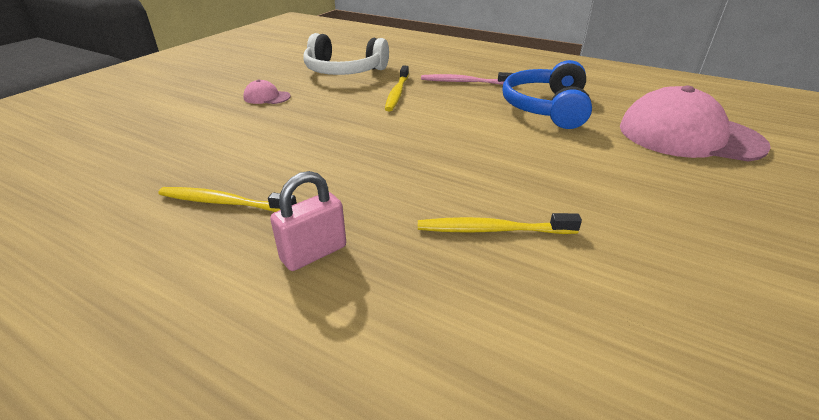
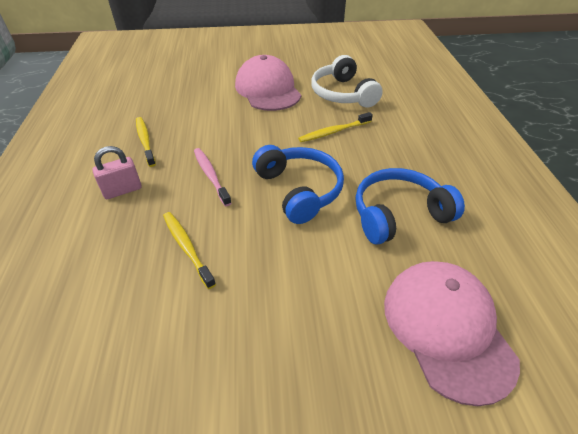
camera: 55 degrees right, 10 degrees up
(266, 97) = (268, 89): pink cap -> pink cap, size x2.38
(314, 253) = (122, 190): pink padlock -> pink padlock turned 45 degrees counterclockwise
(464, 82) = (395, 152): pink toothbrush -> pink toothbrush (211, 175)
(465, 136) = (299, 190): none -> blue headphones

